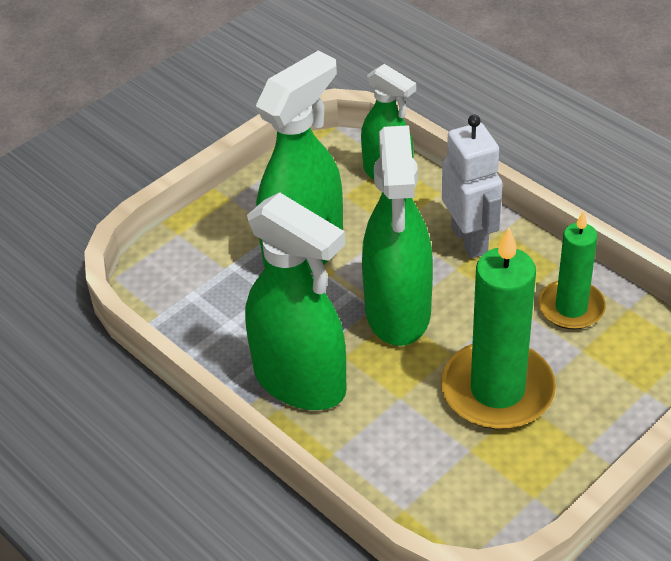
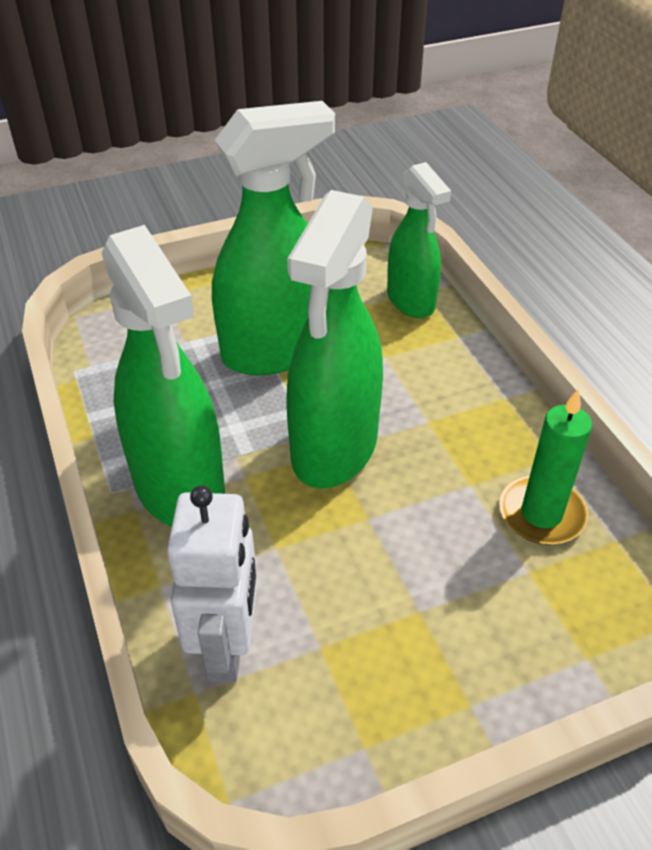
camera: 20 degrees right, 0 degrees up
(470, 240) = (461, 396): white robot -> white robot (227, 647)
(497, 390) = (396, 583): green candle -> none

